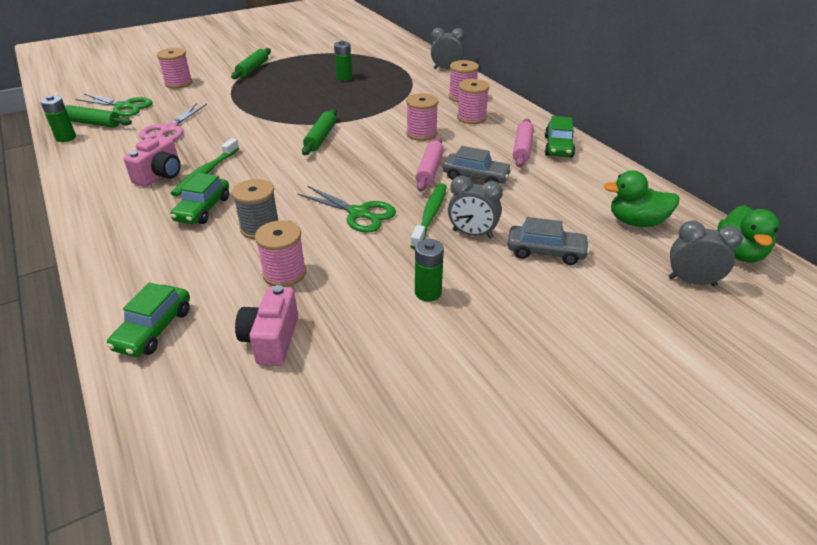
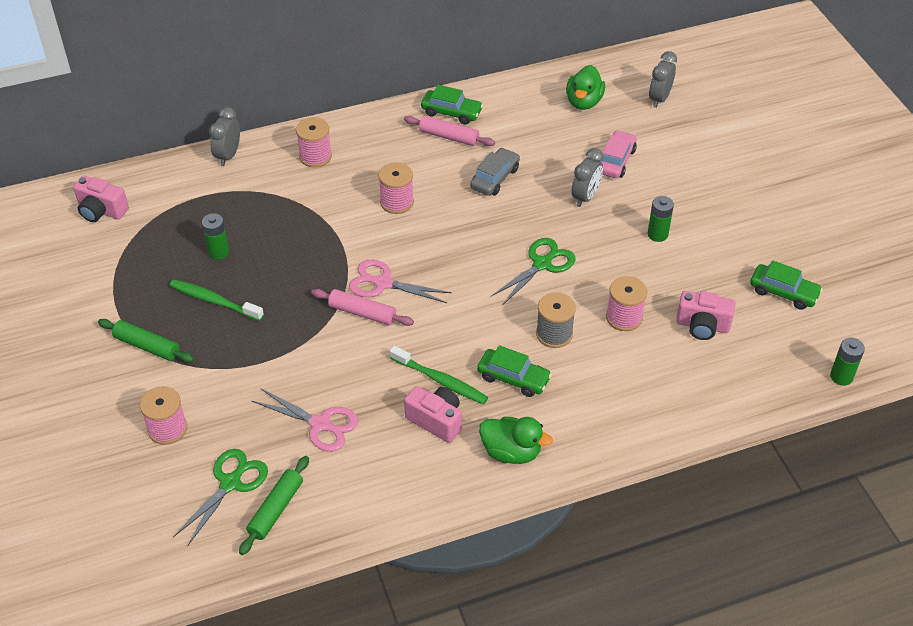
camera: 80 degrees left, 10 degrees up
(66, 138) = (312, 532): green battery -> green battery (841, 377)
(154, 329) = (685, 397): green car -> green car (783, 292)
(320, 138) = (383, 283): green rolling pin -> pink scissors
(375, 43) = (101, 211): none -> pink camera
(429, 170) = (475, 207): pink rolling pin -> pink rolling pin (362, 313)
(430, 215) = (553, 218): green toothbrush -> green toothbrush (214, 301)
(471, 118) = (371, 158): pink spool -> none
(546, 252) = (615, 161): grey car -> pink car
(739, 253) = (630, 65): green duck -> green duck (511, 452)

